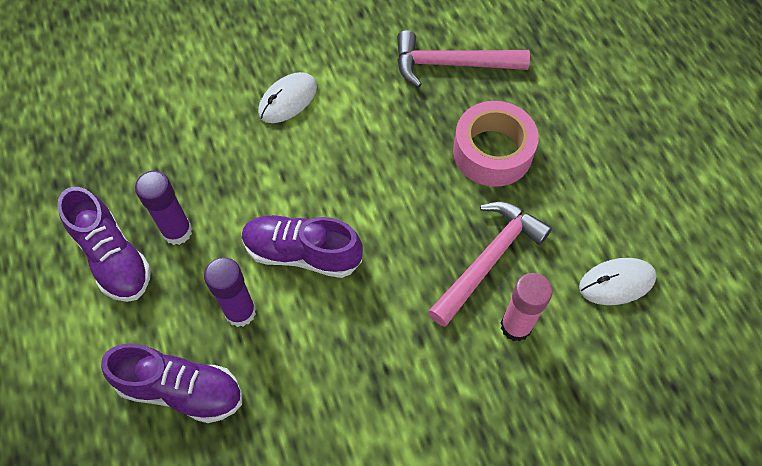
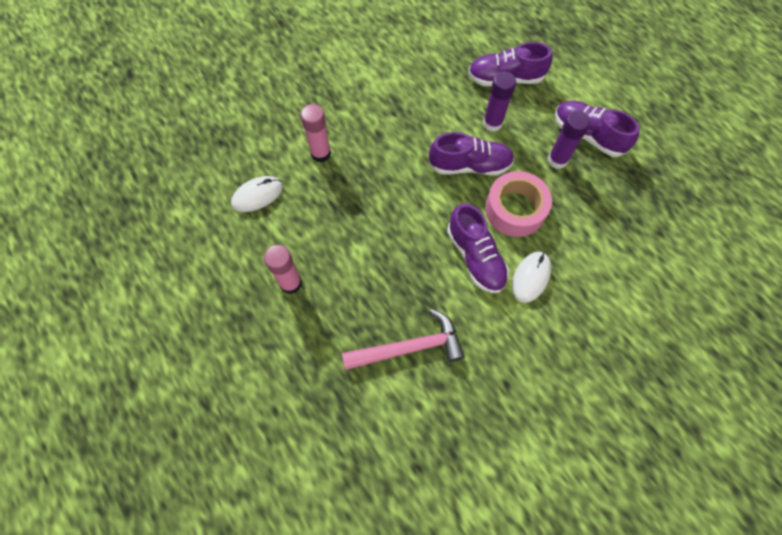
camera: 165 degrees right, 5 degrees up
(343, 135) = (475, 257): none -> purple shoe
(488, 259) = (346, 190): pink hammer -> none
(492, 152) = (358, 271): pink tape -> pink tape (515, 209)
(578, 157) = (291, 283): none -> pink glue stick

